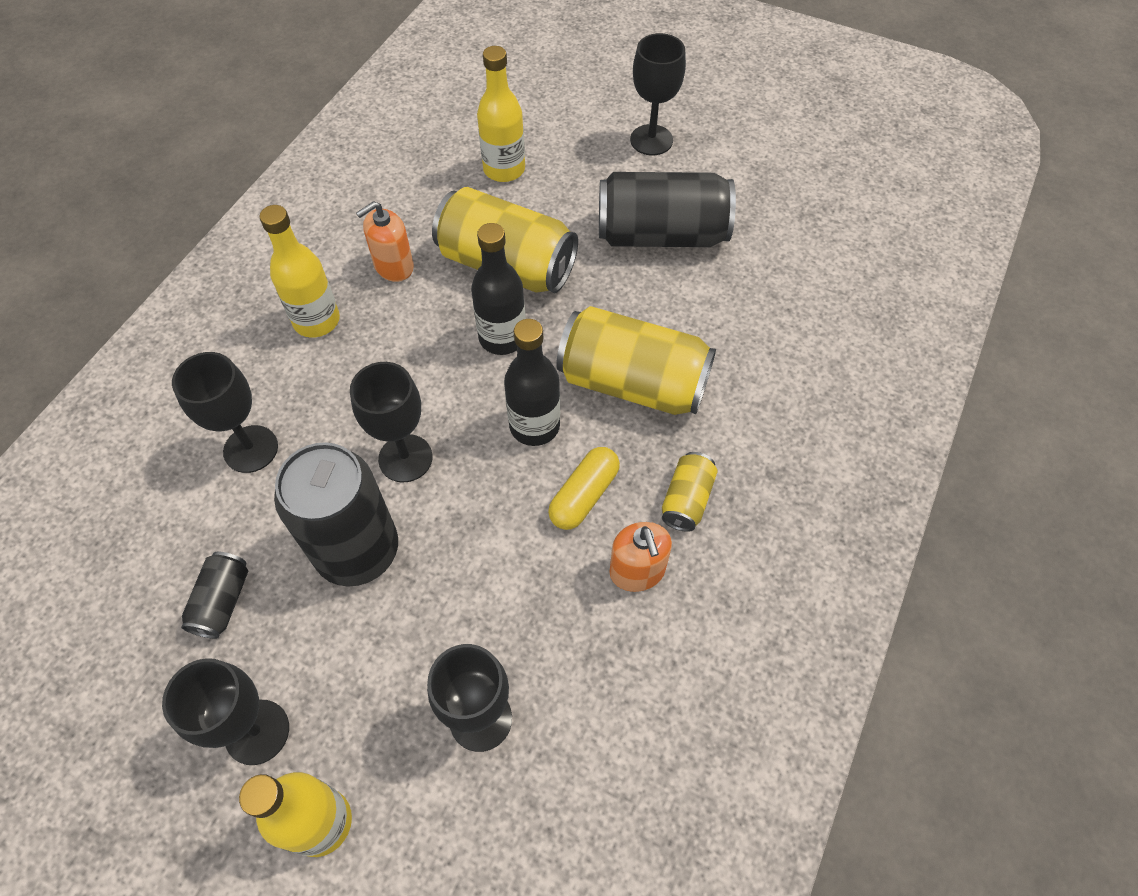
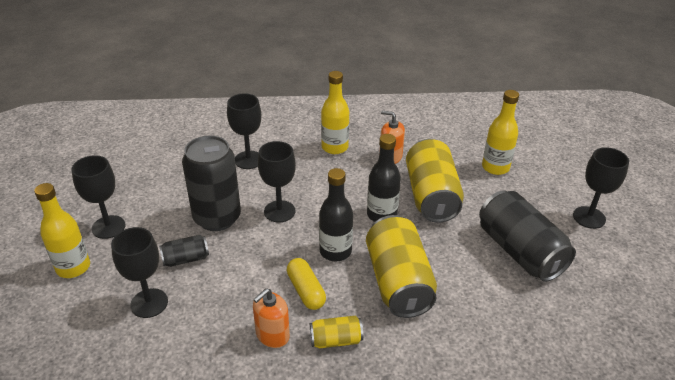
camera: 60 degrees right, 20 degrees down
(222, 601) = (166, 187): black can -> black can (186, 259)
(584, 495) = (306, 290): yellow capsule -> yellow capsule turned 60 degrees clockwise

